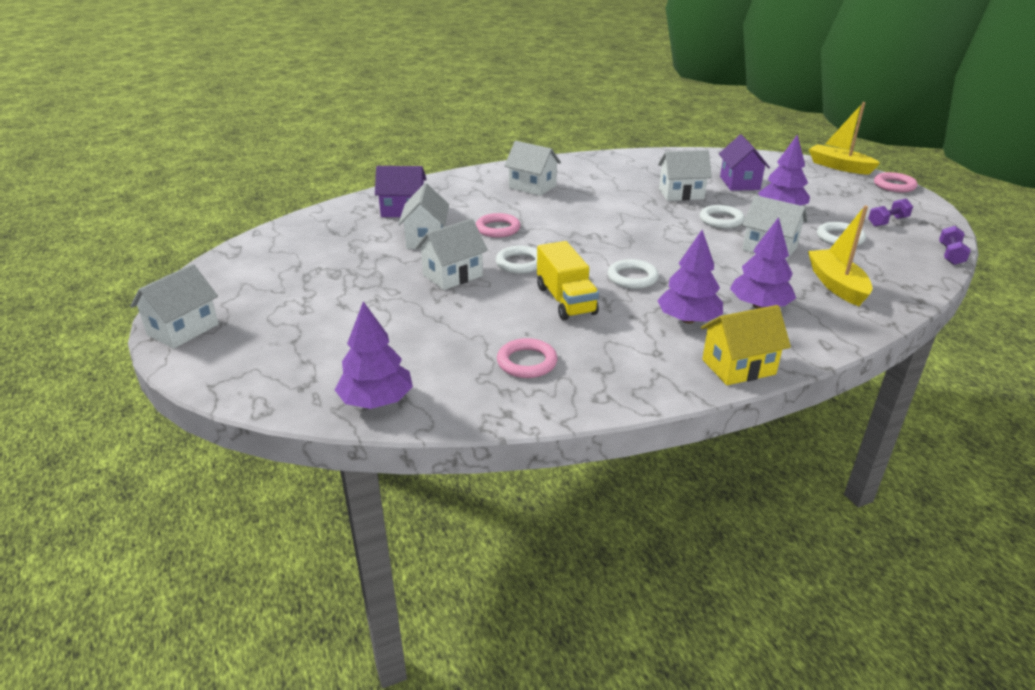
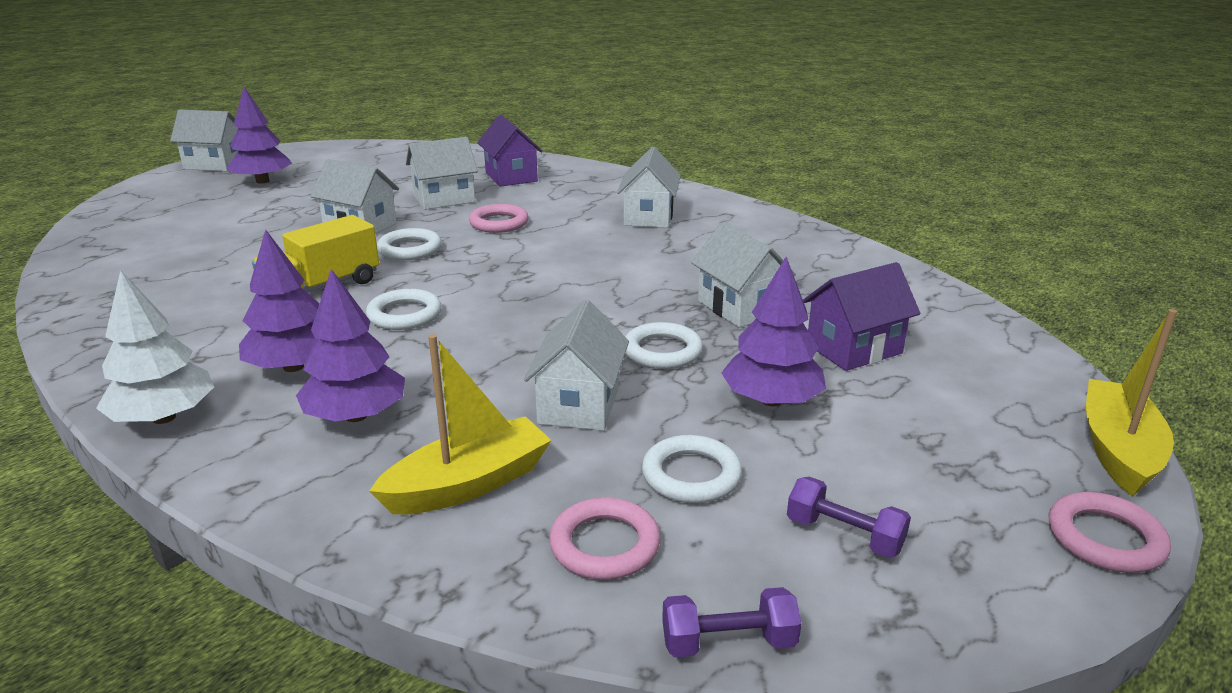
camera: 65 degrees right, 5 degrees down
(376, 401) = (94, 246): purple tree -> purple tree (262, 181)
(527, 362) = (169, 292): pink ring -> pink ring (605, 545)
(738, 367) = (164, 417): yellow house -> white tree

